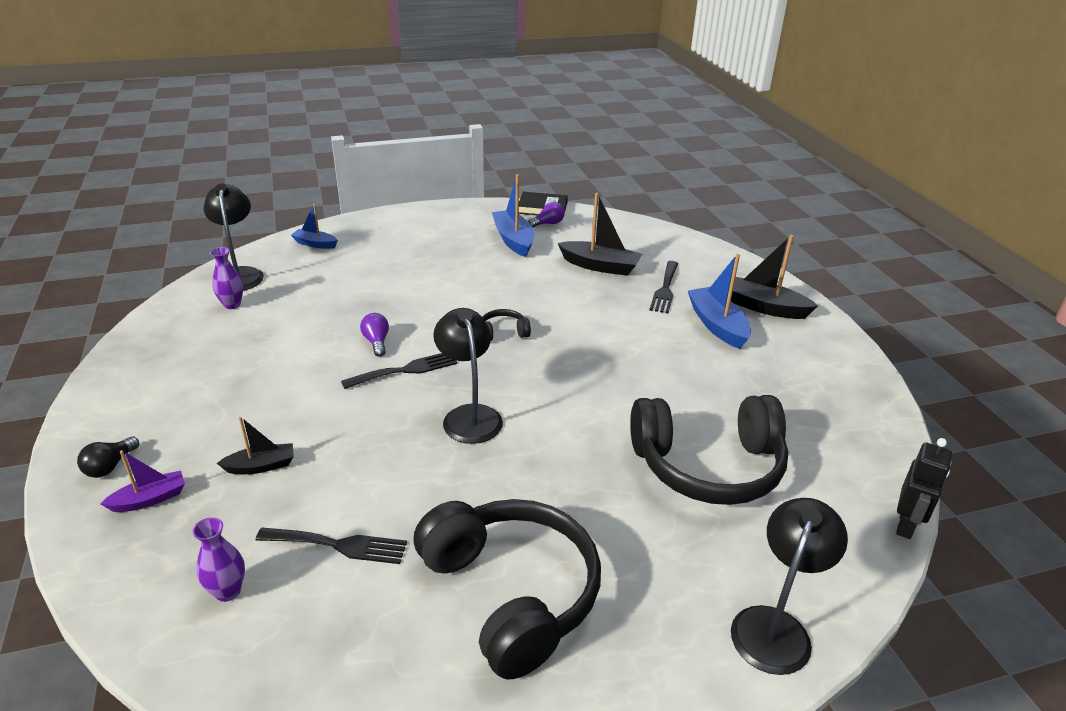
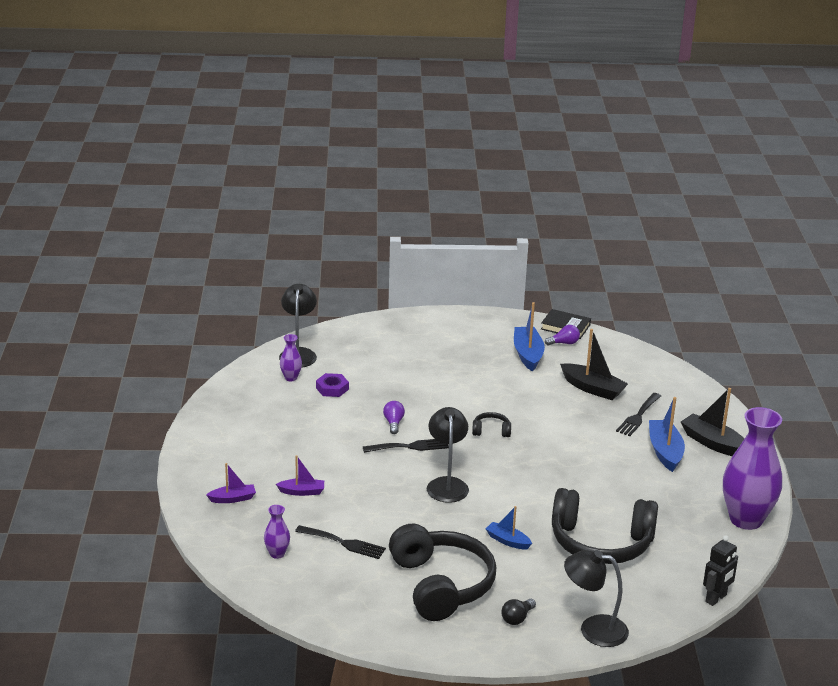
camera: 15 degrees right, 5 degrees down
(110, 466) = (208, 476): black light bulb -> black light bulb (517, 618)
(261, 466) = (302, 492): black boat -> purple boat
(288, 310) = (332, 388): none -> purple nut
(315, 244) = (360, 335): blue boat -> blue boat (507, 541)
(775, 626) = (593, 629): black lamp -> black lamp turned 120 degrees counterclockwise
(861, 396) = (746, 519): none -> purple vase

